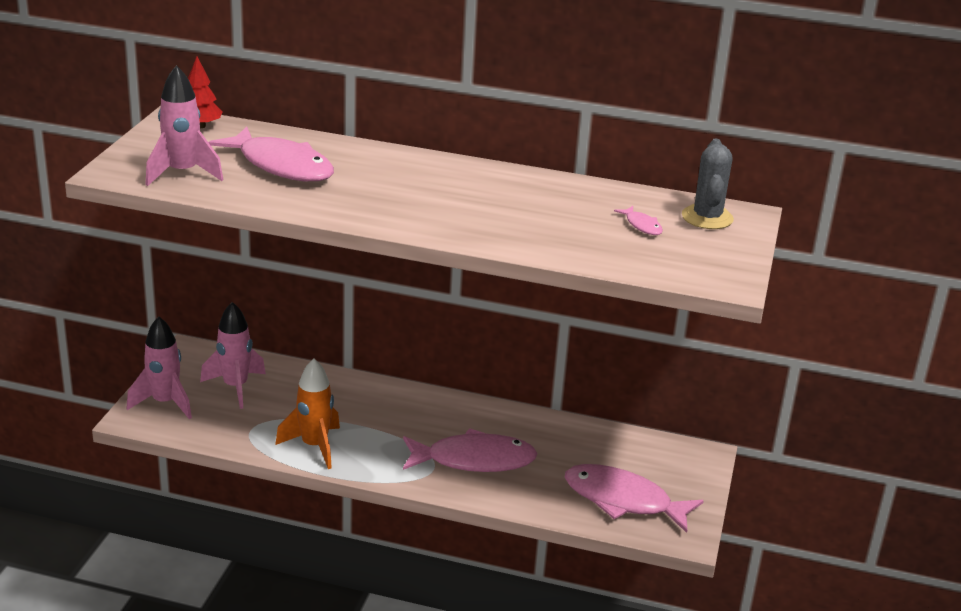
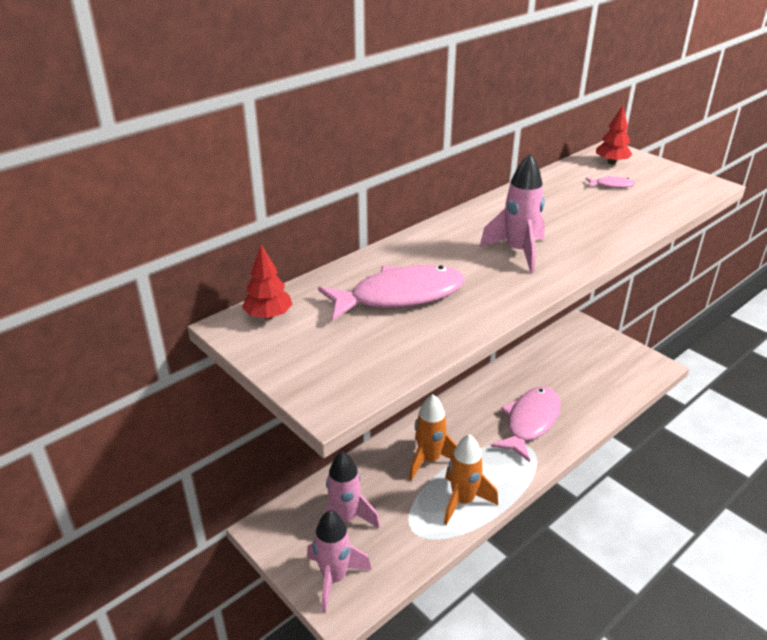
camera: 55 degrees left, 5 degrees up
(183, 173) = (370, 356): pink rocket -> pink rocket (518, 252)
(353, 411) = (429, 460): none -> orange rocket
(623, 500) = (610, 375): pink fish -> none
(707, 217) = (611, 162): grey cactus -> red tree

